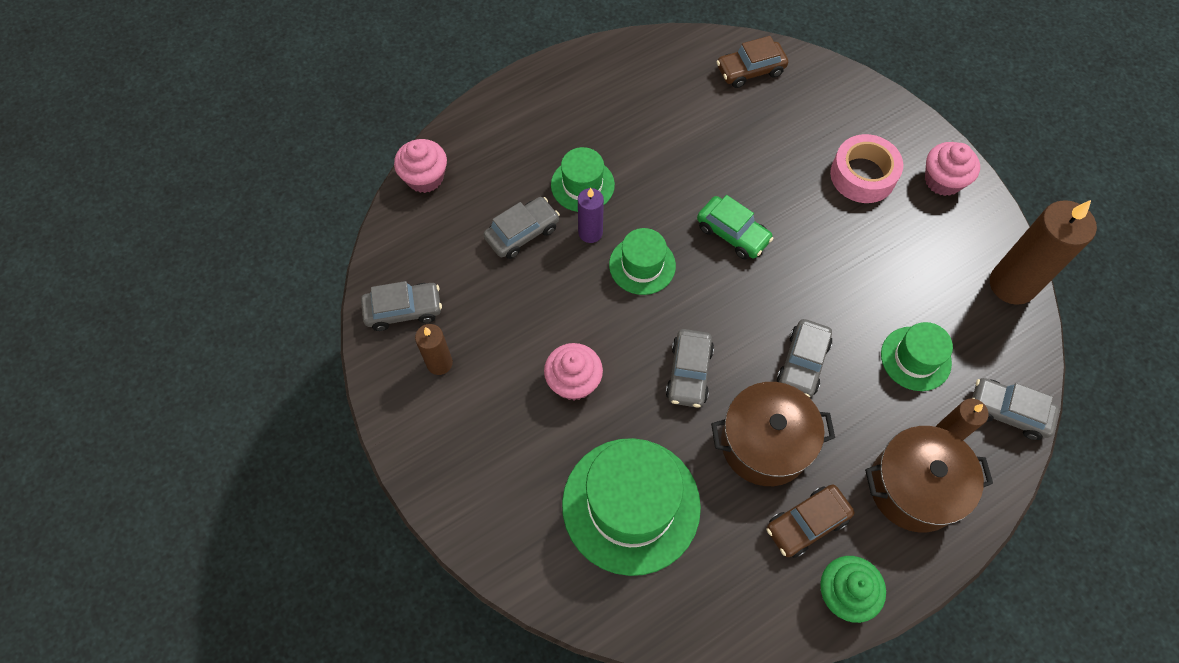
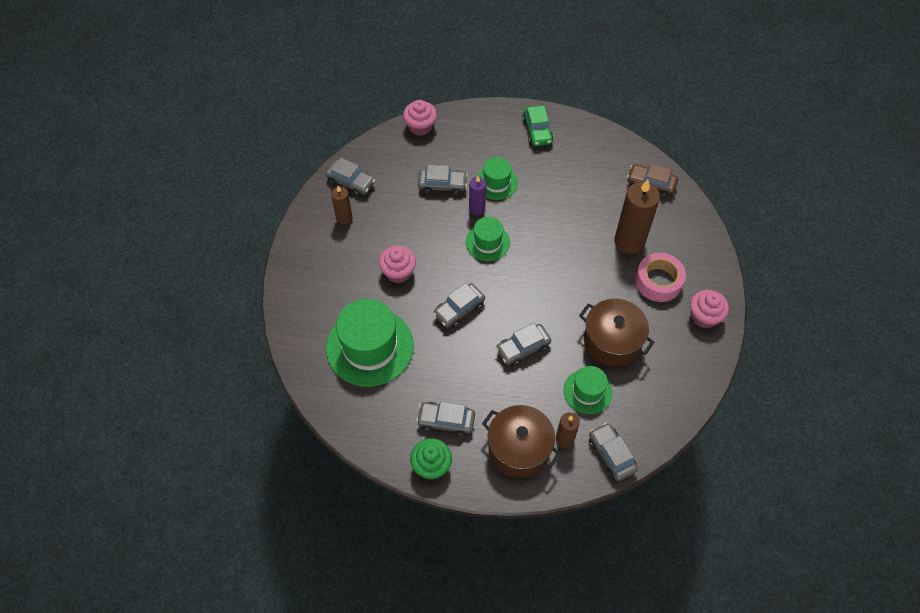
camera: 40 degrees right, 5 degrees down
(732, 233) = (552, 260): green car -> green car (537, 131)
(765, 444) = (463, 370): brown pot -> brown pot (612, 341)
(806, 523) = (446, 421): brown car -> grey car
(1012, 284) = (686, 397): brown candle -> brown candle (629, 241)

